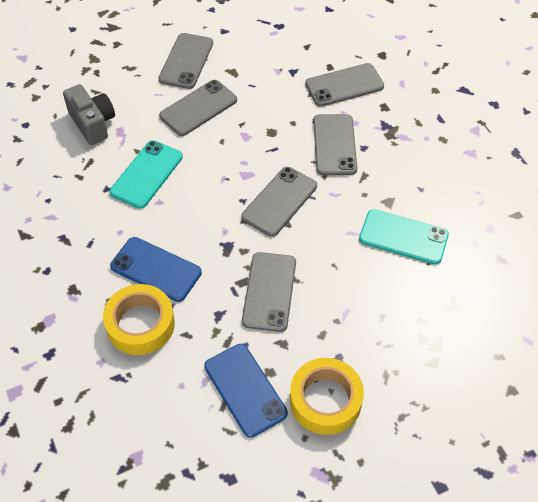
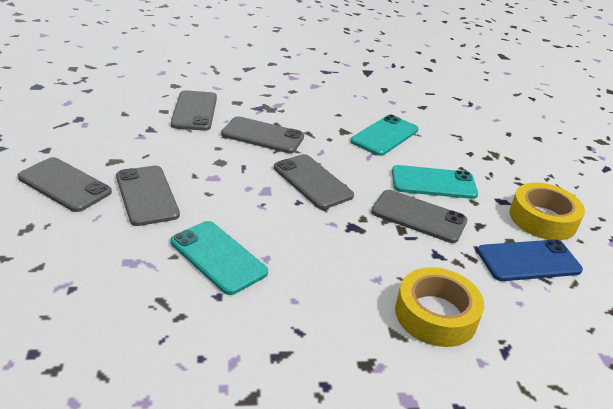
camera: 75 degrees left, 20 degrees down
(93, 124) = (96, 282): grey camera -> none
(156, 269) = (363, 284): blue phone -> none
(336, 295) = (433, 183): none -> turquoise phone

